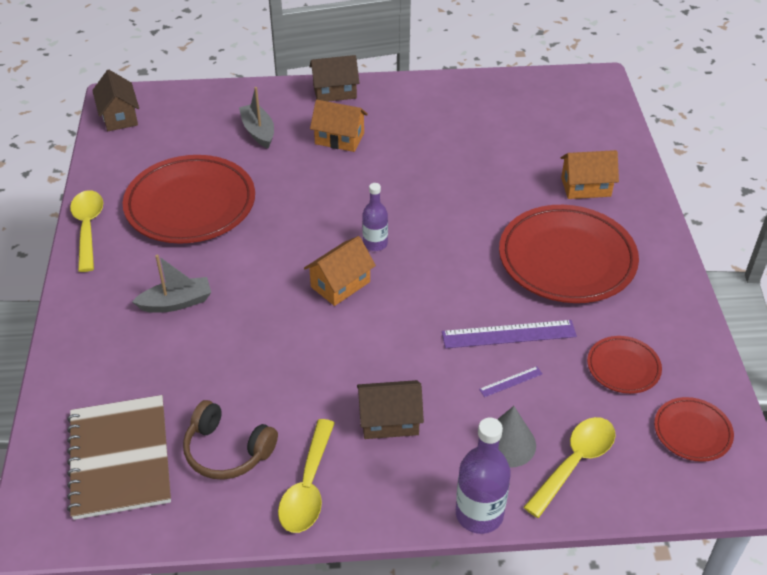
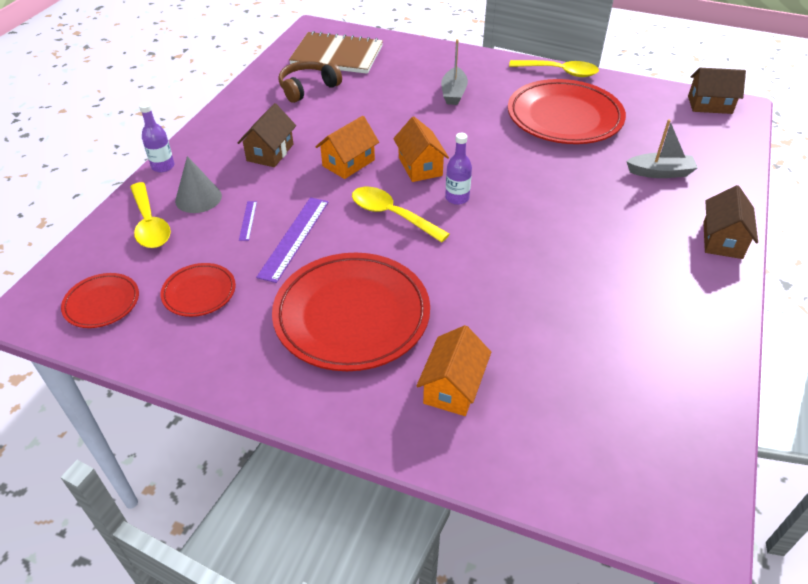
camera: 115 degrees right, 0 degrees up
(308, 487) = (253, 109): yellow spoon -> yellow spoon (392, 215)
(339, 138) = (629, 220): orange house -> orange house (348, 163)
(479, 514) = (163, 166): purple bottle -> purple bottle, size x0.65

